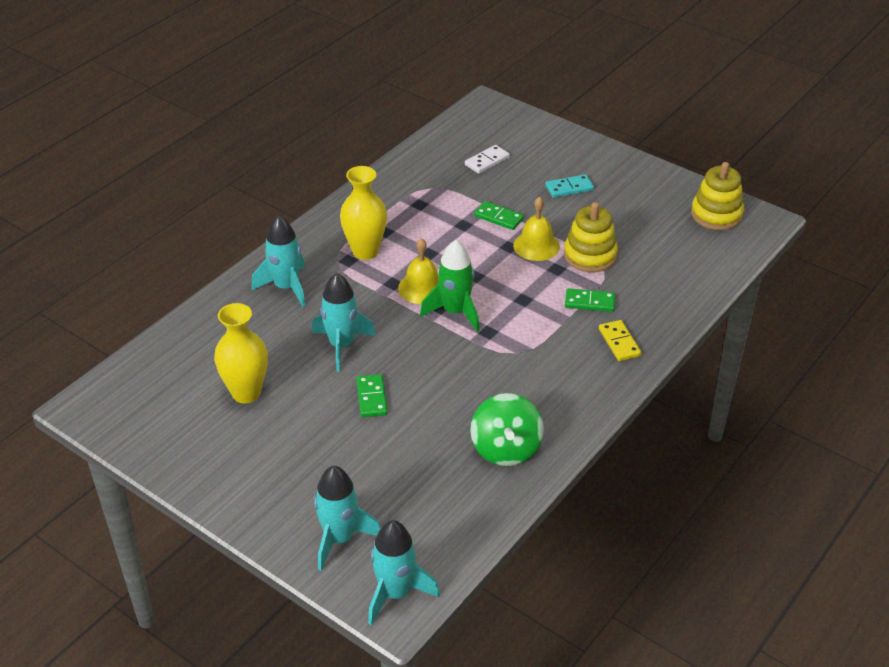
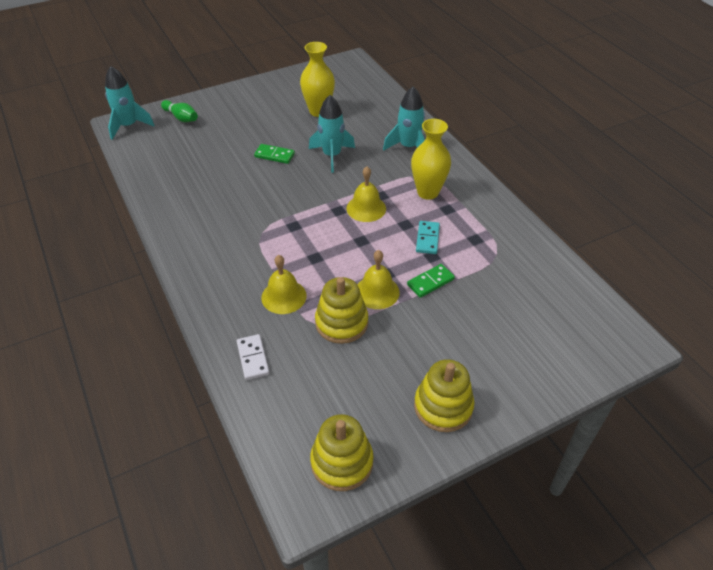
camera: 115 degrees right, 5 degrees up
(340, 539) = (181, 118): turquoise rocket -> green bowling pin
(455, 312) = (327, 216): green rocket -> none
(487, 161) = (524, 306): white domino -> white domino (253, 358)
(506, 449) = (181, 196): green spinning top -> none
(569, 188) = (451, 351): turquoise domino -> turquoise domino (427, 239)
(589, 302) = (283, 296): green domino -> yellow bell
(619, 342) = (226, 294): yellow domino -> none
(625, 180) = (443, 406): none -> yellow stacking toy

